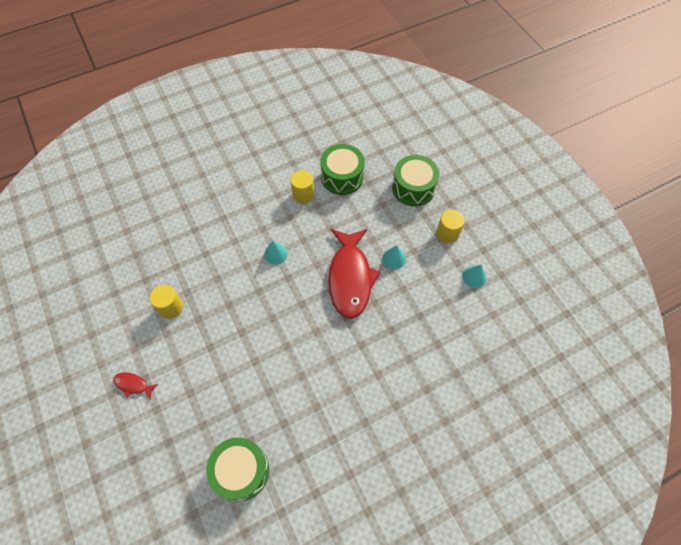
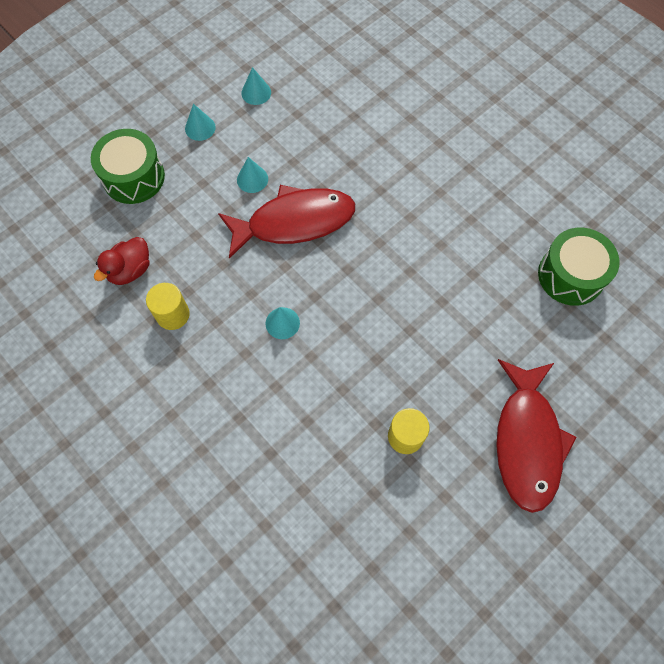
camera: 105 degrees left, 5 degrees up
(133, 385) = (527, 441): red fish -> red fish, size x2.44
(342, 177) = (130, 270): green drum -> red duck
(447, 233) = (200, 128): yellow cylinder -> turquoise cone

